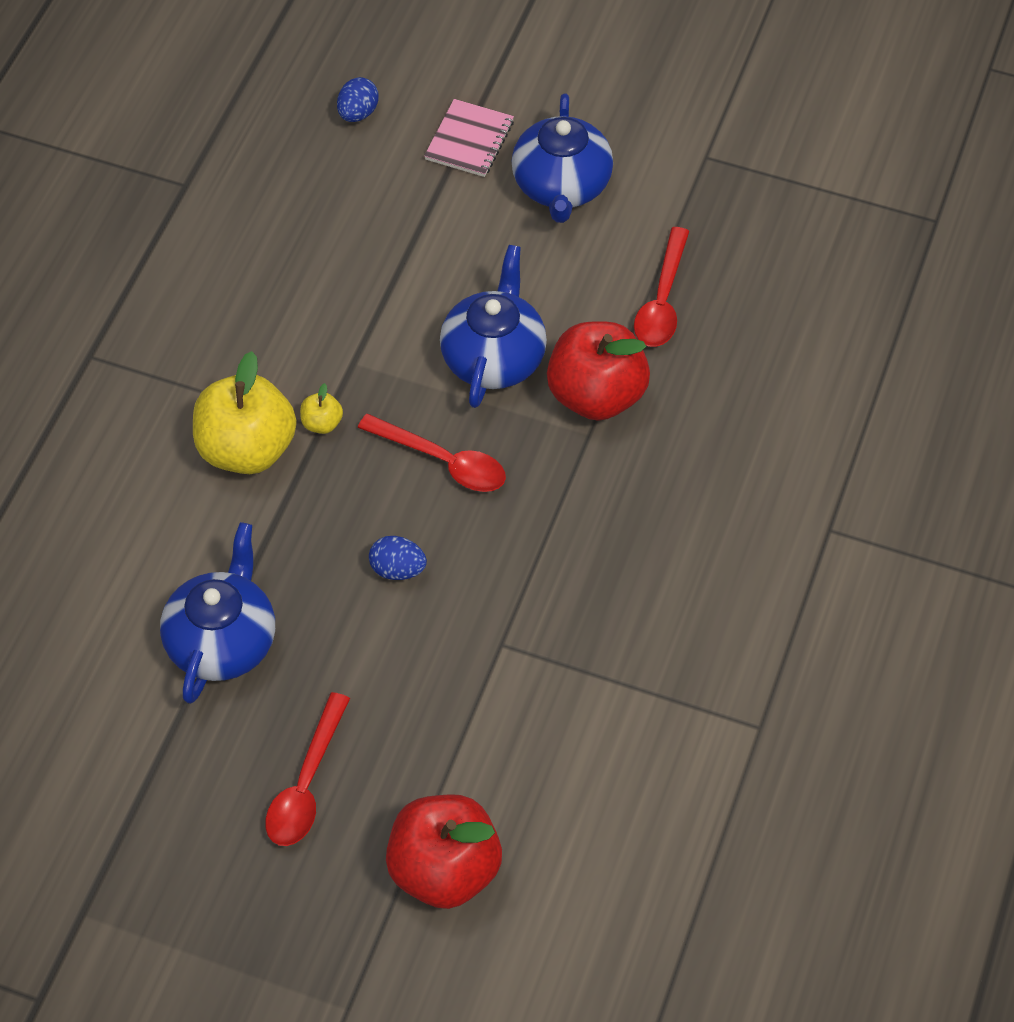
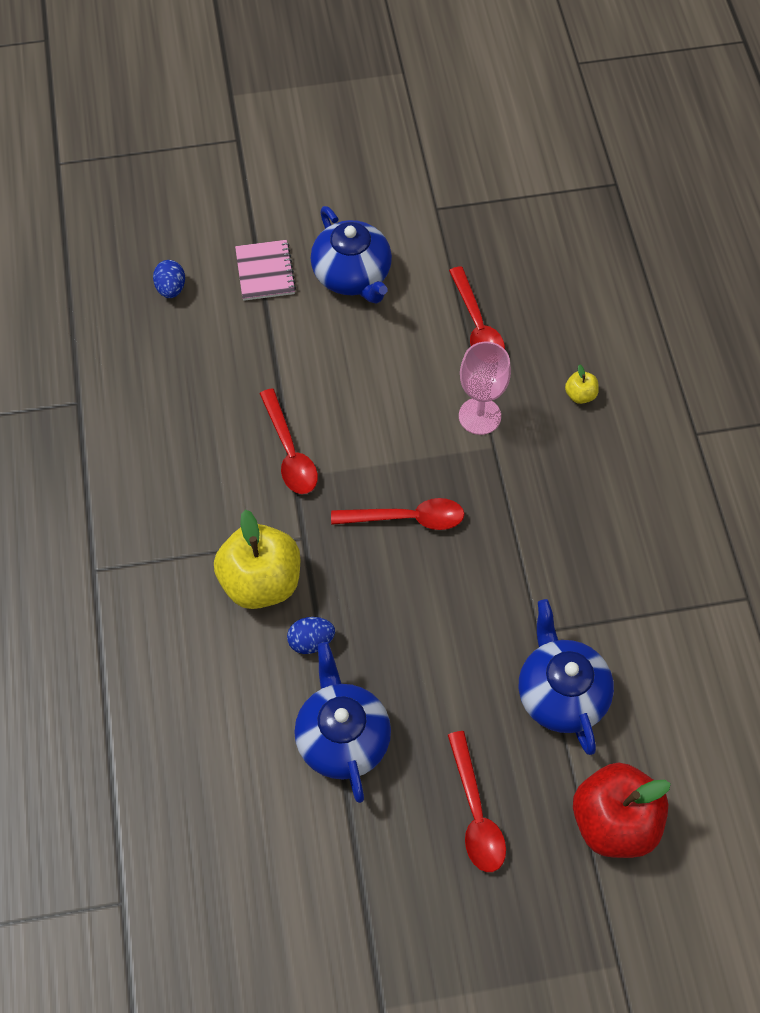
camera: 30 degrees left, 5 degrees up
(322, 423) = (302, 534): yellow apple -> yellow apple (580, 395)
(366, 335) = (289, 452): none -> red spoon
(398, 569) = (430, 615): blue egg -> blue egg (311, 641)
(494, 357) = (391, 423): blue teapot -> blue teapot (561, 693)
(596, 395) = (479, 416): red apple -> pink goblet

